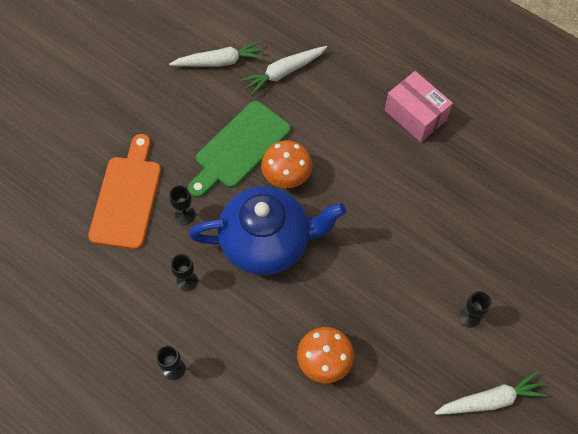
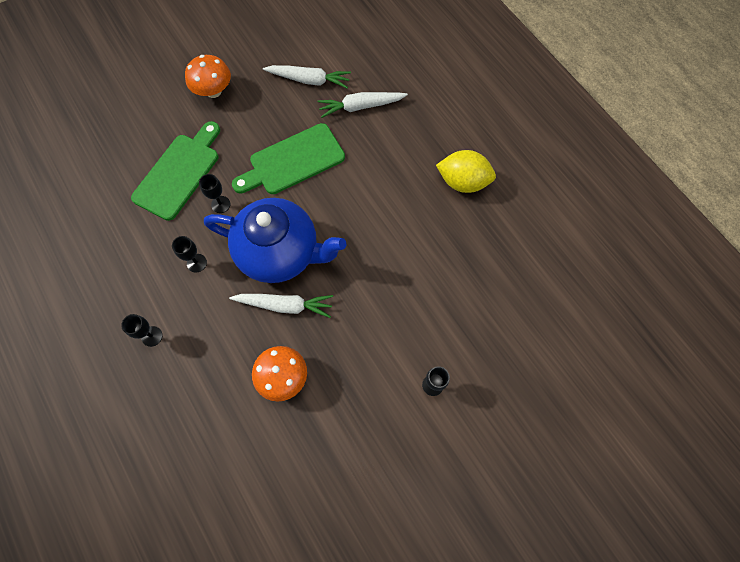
camera: 20 degrees right, 5 degrees up
(127, 197) = (179, 173): orange cutting board -> green cutting board
(286, 176) = (323, 199): orange mushroom -> orange mushroom (213, 91)
(415, 115) = (463, 182): pink box -> yellow lemon
(490, 400) = (419, 470): white carrot -> white carrot (285, 305)

